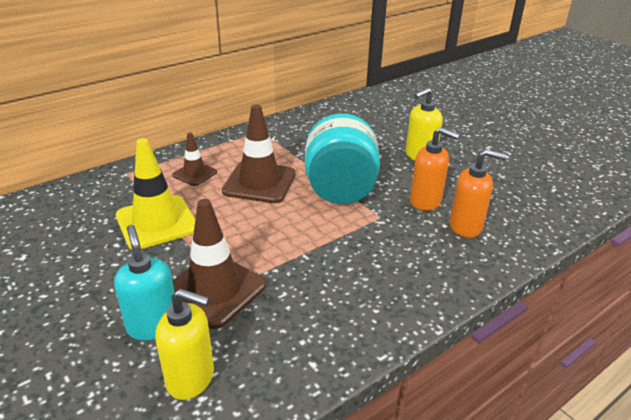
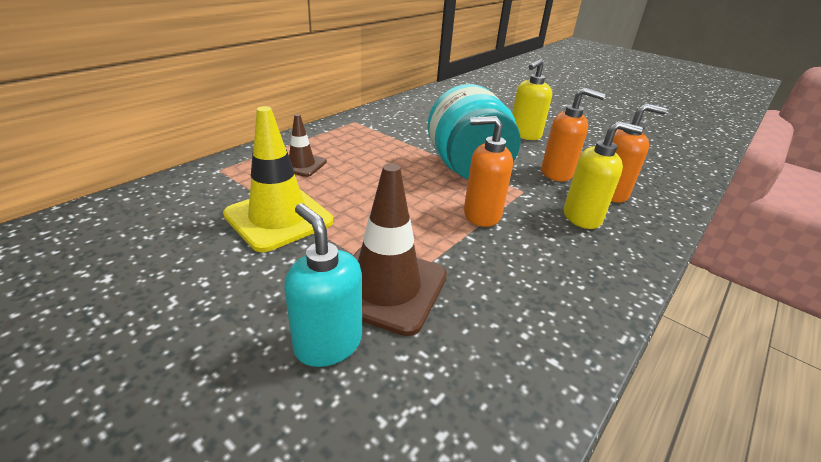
camera: 15 degrees left, 0 degrees up
(191, 378) = (413, 408): yellow soap dispenser -> yellow soap dispenser (582, 217)
(259, 182) = (379, 168): brown traffic cone -> none
(326, 236) = (481, 215): none -> orange soap dispenser

